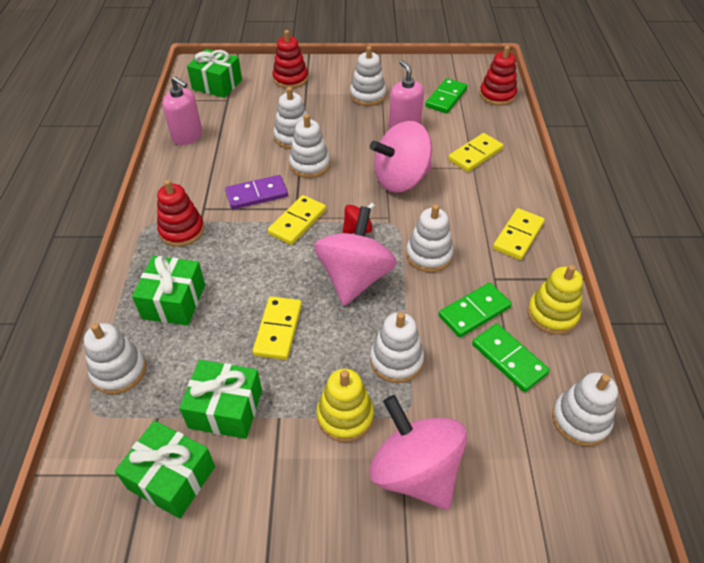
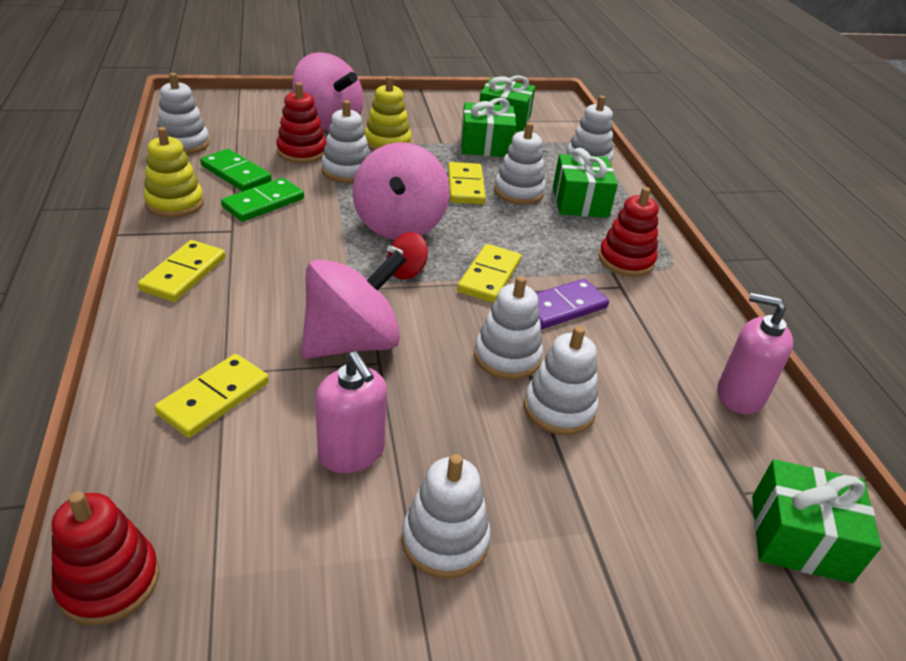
camera: 165 degrees right, 10 degrees down
(290, 79) = (650, 581): red stacking toy -> red stacking toy (302, 152)
(429, 255) = (311, 249): white stacking toy -> white stacking toy (518, 192)
(446, 98) = (250, 554): green domino -> none

